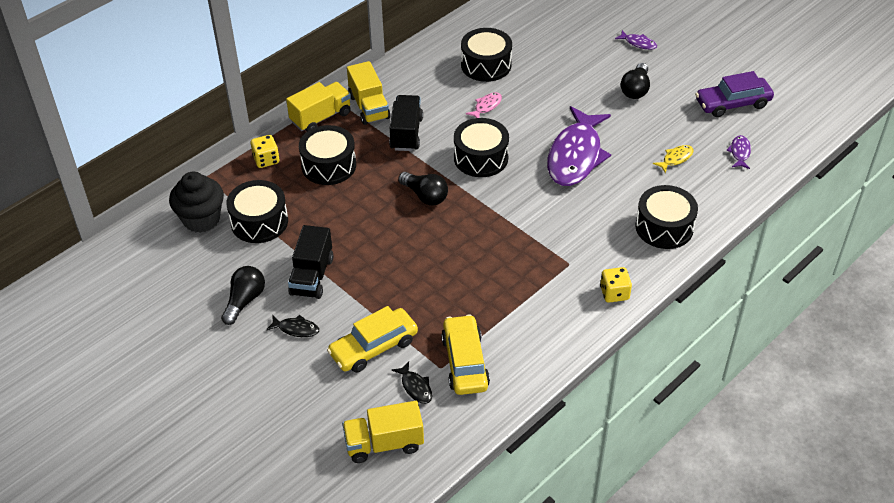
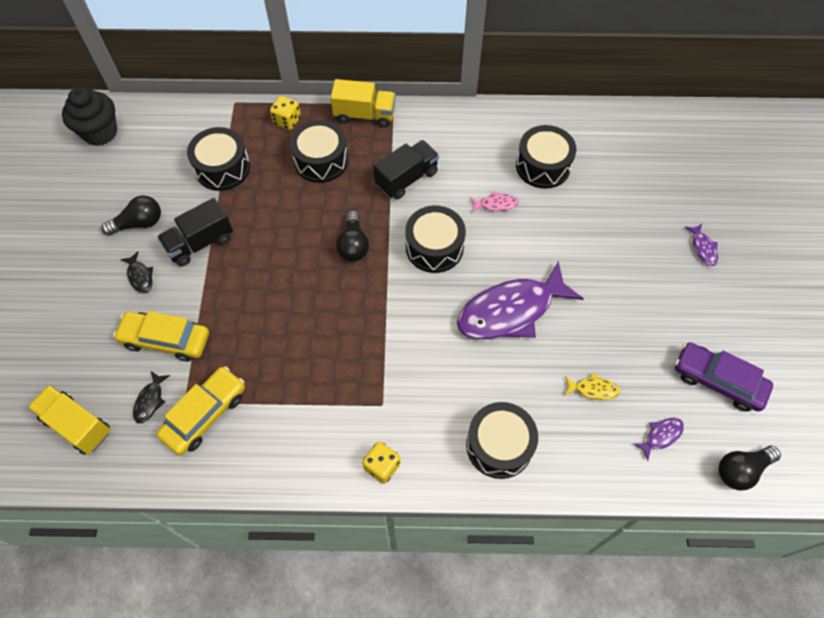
camera: 45 degrees right, 15 degrees up
(201, 219) = (192, 134): black cupcake -> black cupcake (100, 132)
(369, 107) = (408, 133): yellow truck -> none
(635, 89) = (642, 291): black light bulb -> black light bulb (741, 470)

